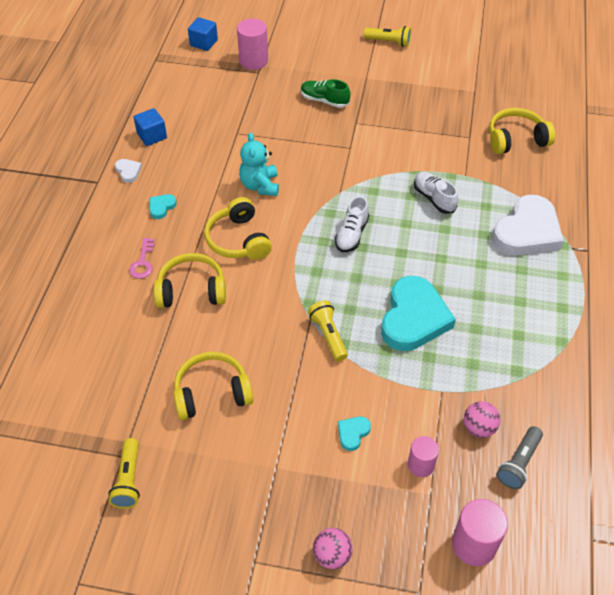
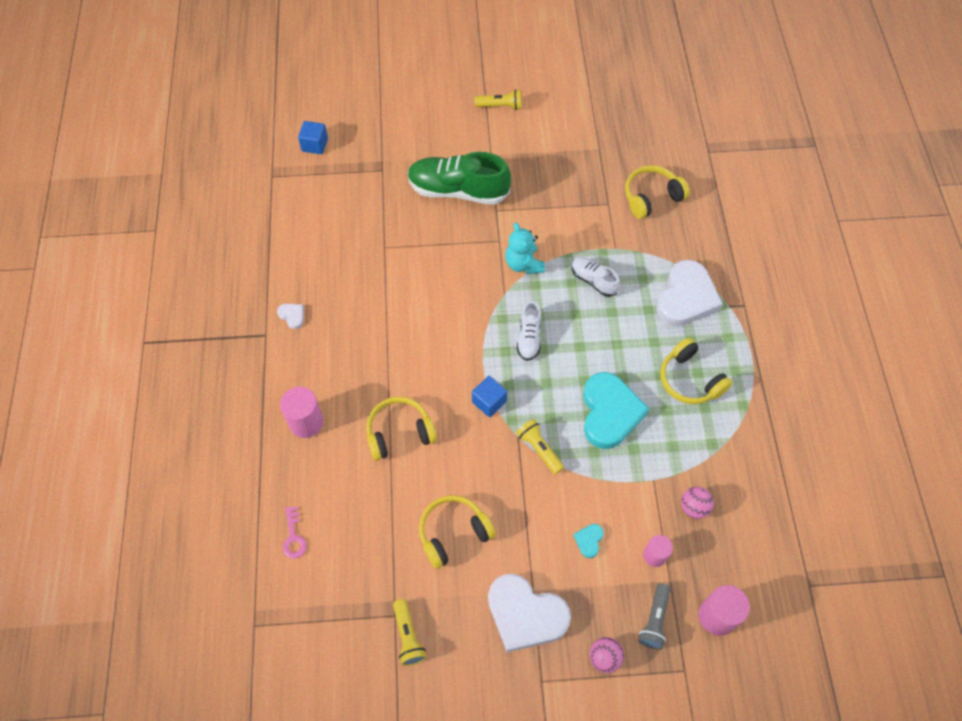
camera: 15 degrees left, 10 degrees up
(143, 262) = (343, 414): pink key -> pink key (294, 537)
(152, 136) = (301, 269): blue cube -> blue cube (489, 402)
(161, 207) = (339, 349): turquoise heart -> none
(238, 240) = (425, 368): yellow headphones -> yellow headphones (690, 380)
(253, 61) = (373, 157): pink cylinder -> pink cylinder (306, 422)
(260, 185) = (426, 303): turquoise teddy bear -> turquoise teddy bear (523, 264)
(260, 489) = (525, 614): none -> white heart
(324, 100) = (458, 190): green shoe -> green shoe, size x1.93
(519, 463) = (735, 532): grey flashlight -> grey flashlight (654, 620)

